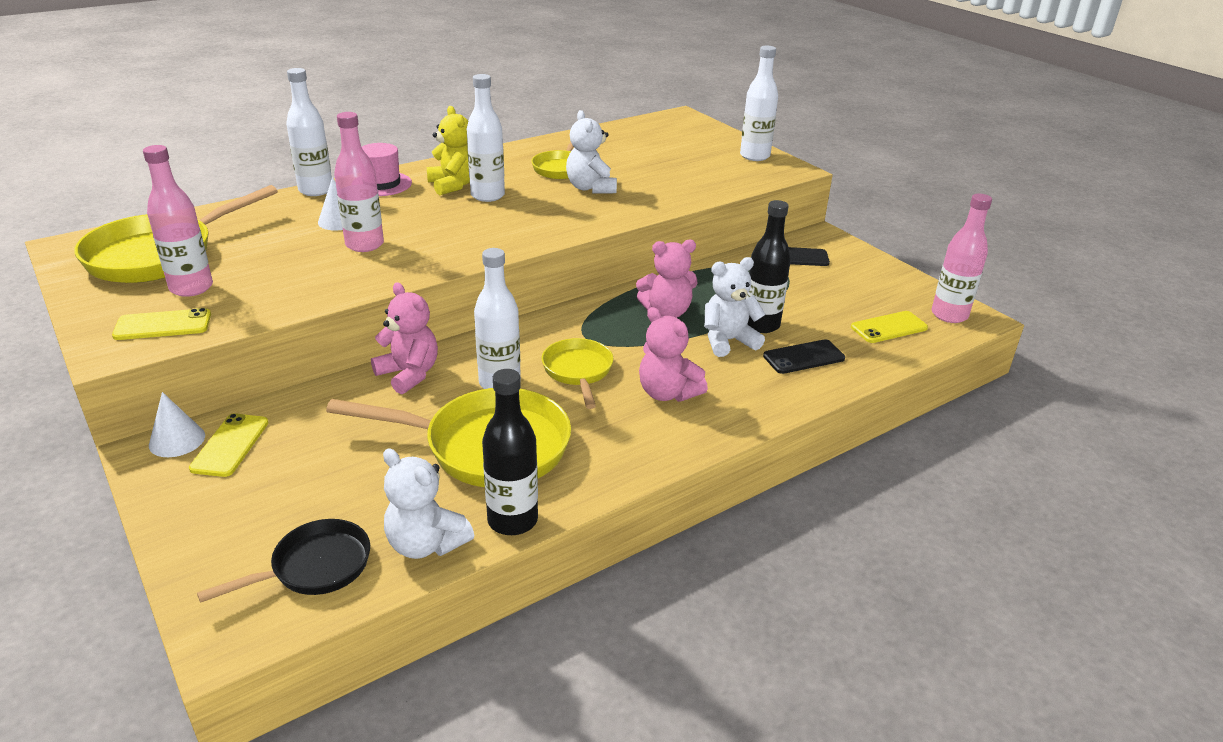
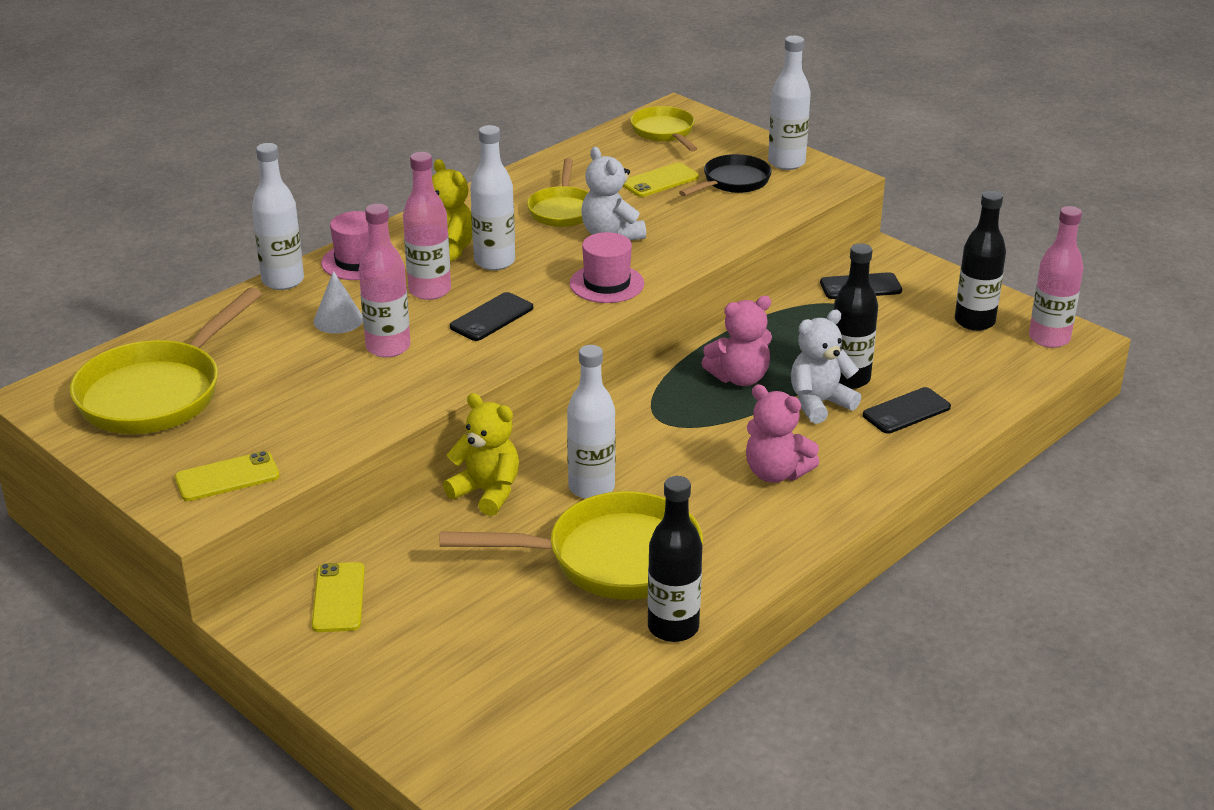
camera: 10 degrees left, 0 degrees up
(177, 440) = (277, 601): white cone -> none
(191, 288) = (226, 429): pink bottle -> pink bottle (429, 290)
(314, 567) = (501, 701): black pan -> black pan (732, 182)
(409, 374) = (487, 492): pink teddy bear -> yellow teddy bear
(426, 544) = (599, 662): white teddy bear -> none
(461, 233) = (491, 317): none -> black phone
(569, 221) = (607, 284): none -> pink hat
(578, 372) = (670, 463): yellow pan -> yellow pan (664, 132)
(885, 294) = (974, 321): none -> black bottle
(889, 327) = (988, 363): yellow phone -> yellow phone (660, 181)

